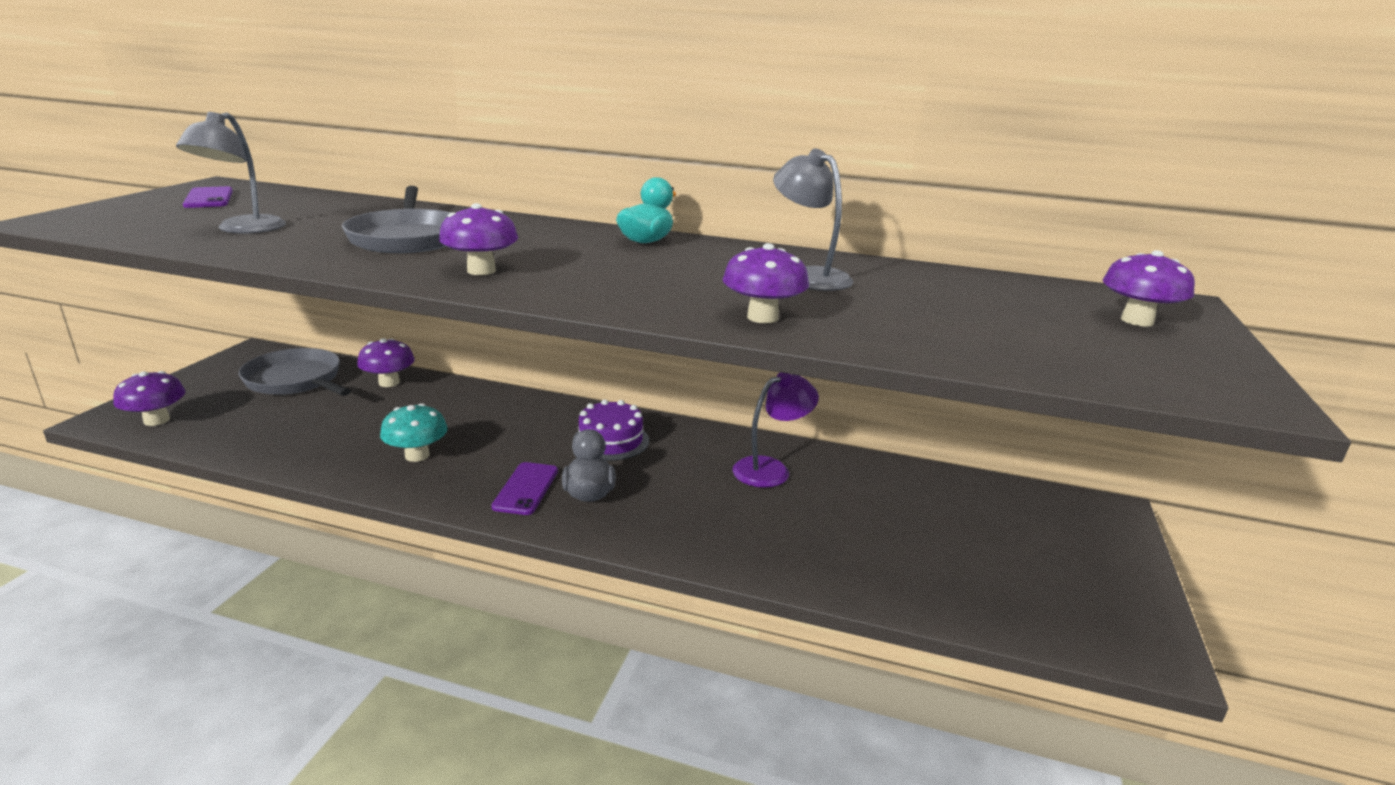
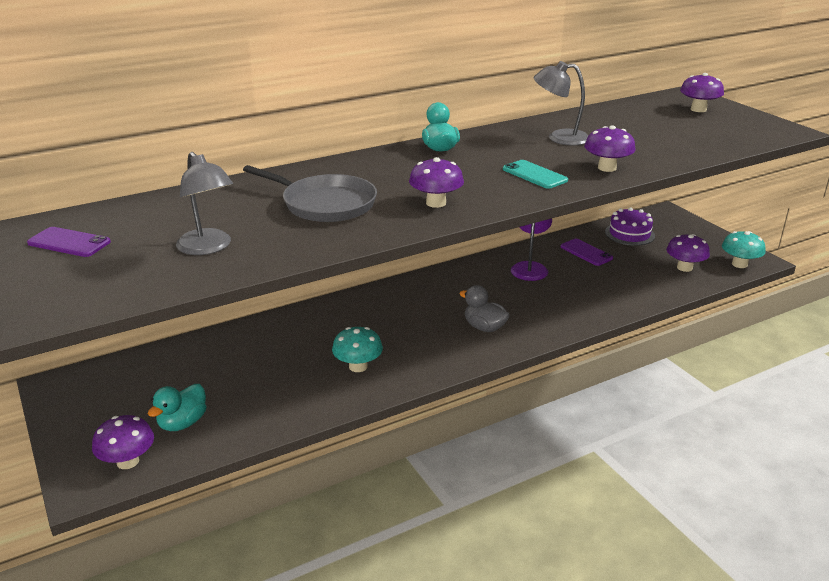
camera: 45 degrees left, 5 degrees up
(235, 417) = (182, 423): none -> turquoise duck
(295, 380) = (153, 380): grey pan -> none
(389, 382) = (225, 343): purple mushroom -> purple mushroom (684, 267)
(526, 489) = (452, 344): purple phone -> purple phone (586, 252)
(611, 440) = (434, 297): purple cake -> purple cake (629, 234)
(655, 290) = (534, 175): none -> turquoise phone
(1101, 637) = (739, 264): none -> turquoise mushroom

